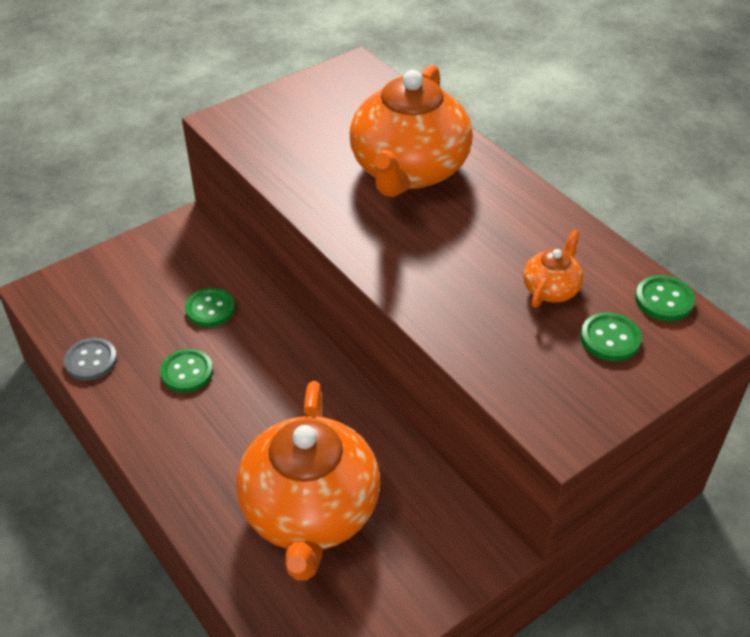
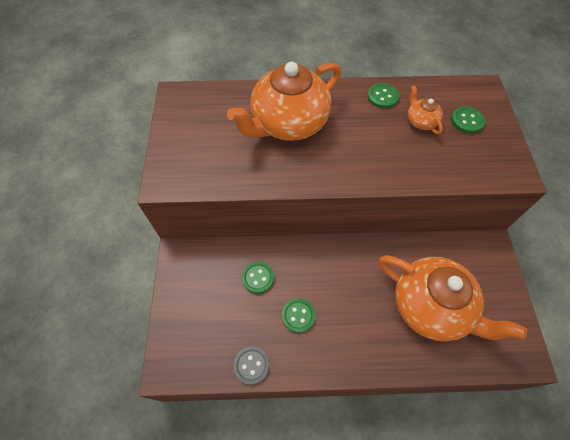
camera: 55 degrees left, 15 degrees up
(408, 170) = (288, 123): orange teapot -> orange teapot turned 90 degrees clockwise
(664, 300) = (454, 88): green button -> green button (382, 97)

